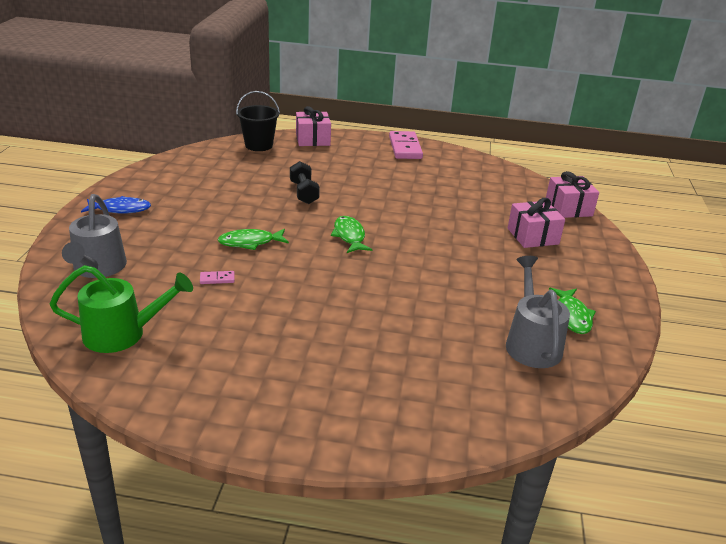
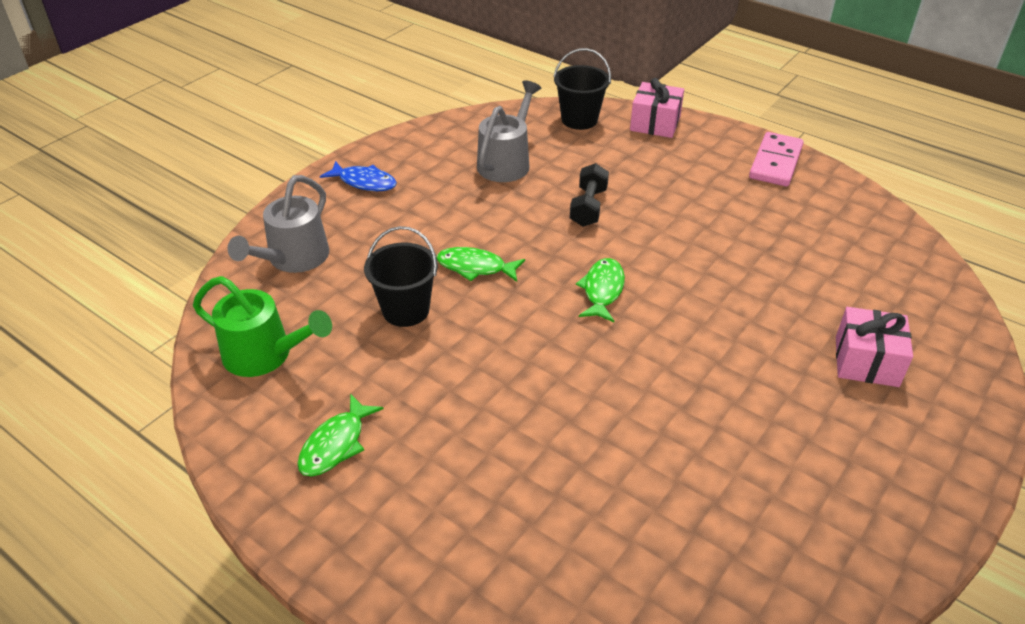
camera: 30 degrees right, 10 degrees up
(217, 279) = (406, 310): pink domino -> black bucket
(531, 343) = (736, 538): grey watering can -> grey watering can (507, 162)
(568, 208) = (962, 327): pink gift -> none
(572, 316) = (830, 516): green fish -> green fish (336, 444)

